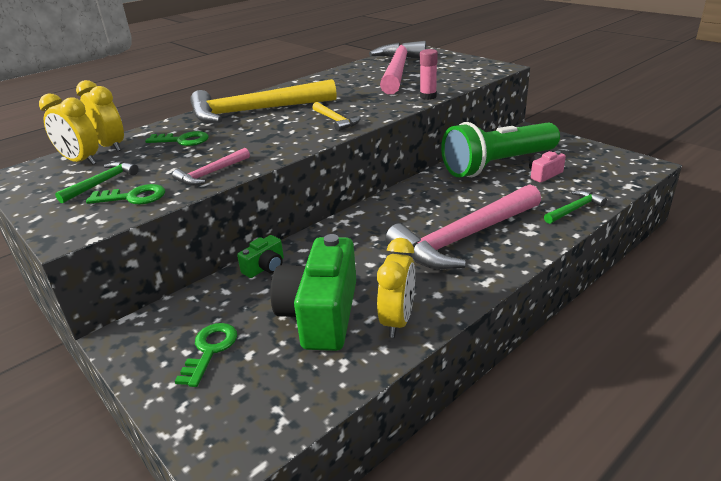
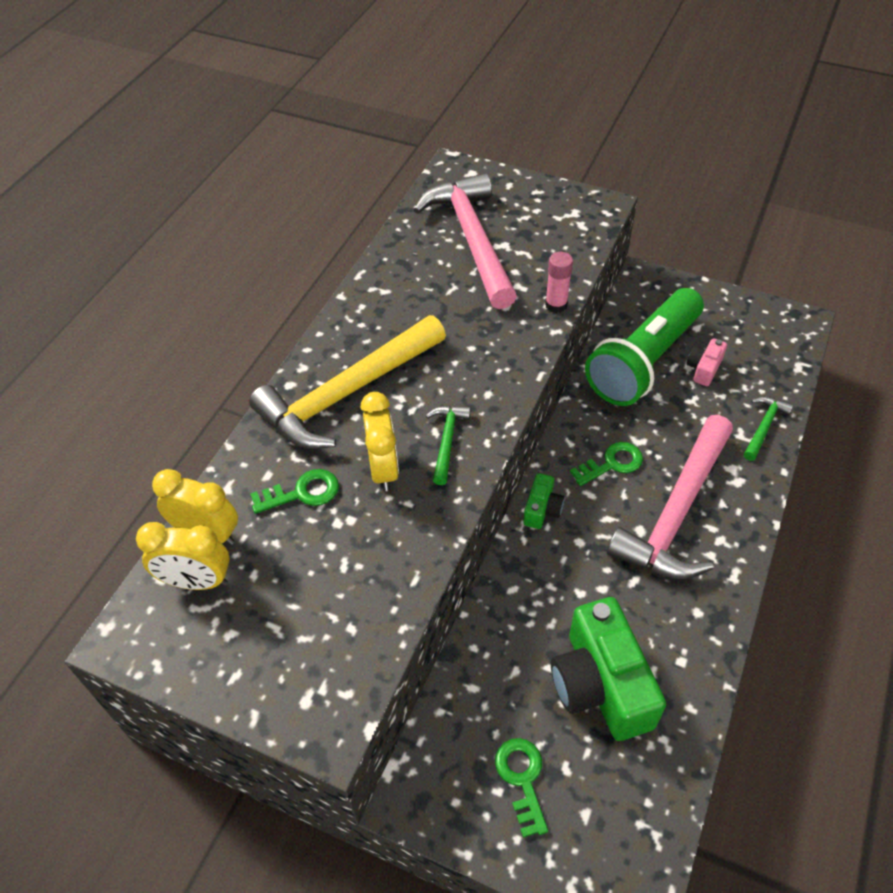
camera: 25 degrees left, 20 degrees up
(102, 183) = (276, 619): green hammer -> green hammer (447, 441)
(133, 197) = (346, 636): green key -> green key (612, 463)
(211, 173) = (405, 557): pink hammer -> none
(265, 267) = (490, 634): green camera -> green camera (542, 509)
(336, 121) = (476, 393): yellow hammer -> none
(397, 320) = (681, 665): yellow clock -> yellow clock (383, 469)

